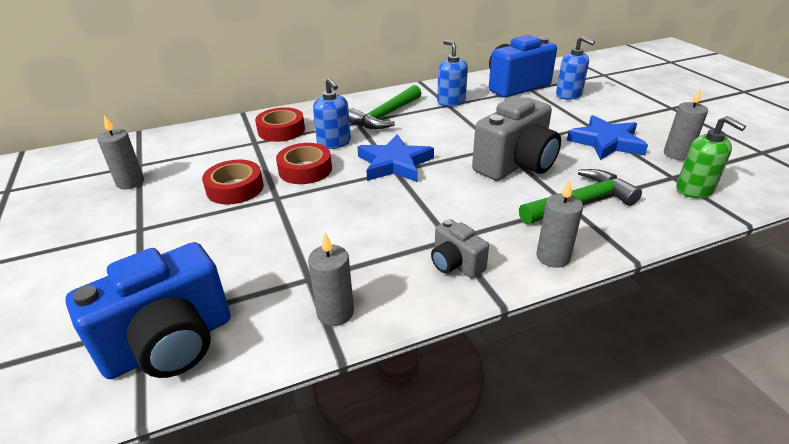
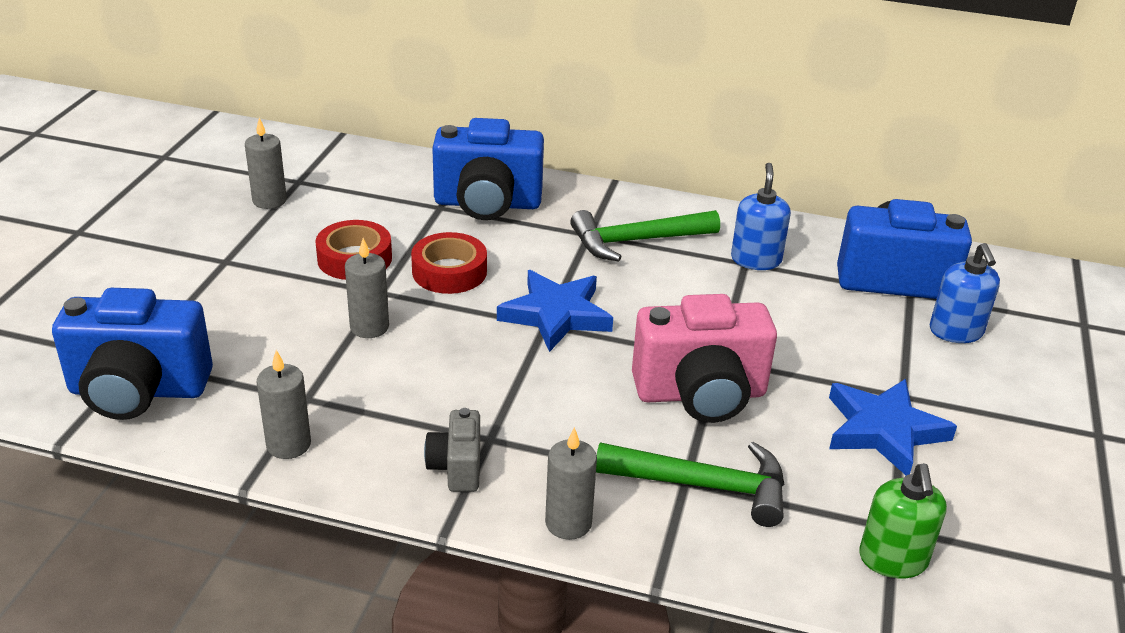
camera: 35 degrees right, 0 degrees up
(281, 130) = (487, 204): red tape -> blue camera
(334, 143) = (524, 251): blue soap dispenser -> none
(515, 165) = (700, 394): grey camera -> pink camera
(677, 154) = (961, 503): grey candle -> grey candle (369, 327)

